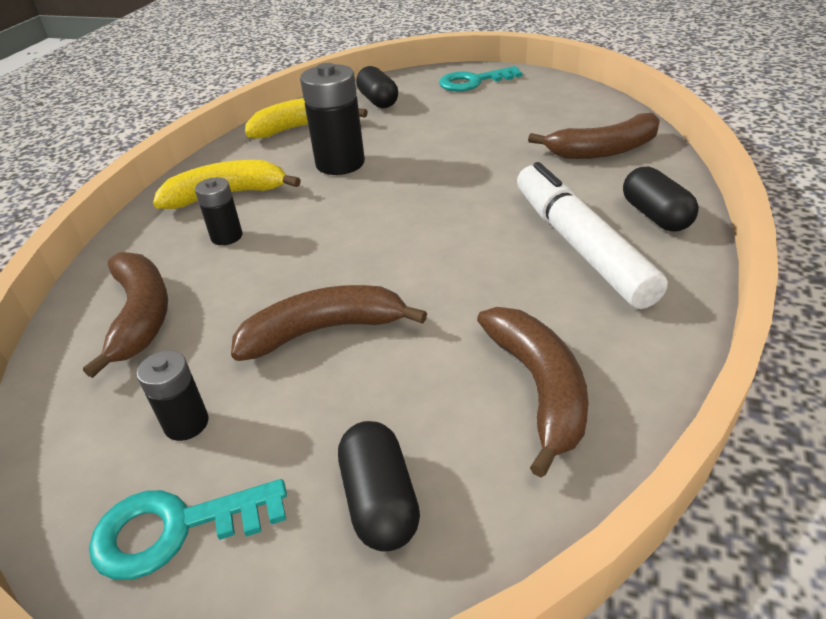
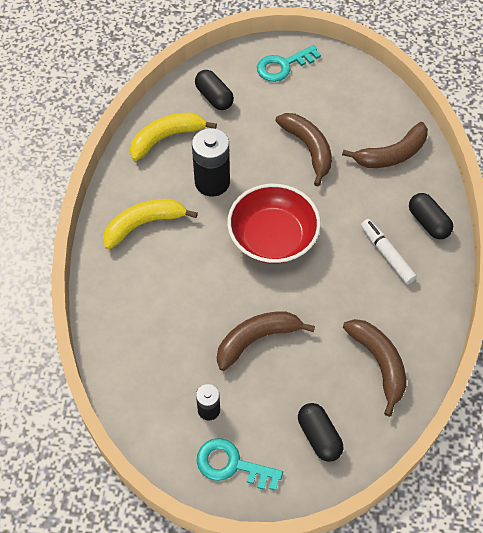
camera: 15 degrees left, 20 degrees up
(141, 316) = (143, 341): brown banana -> brown banana (308, 149)
(175, 529) = (231, 465): turquoise key -> turquoise key turned 45 degrees clockwise
(227, 236) = (164, 267): black battery -> none
(401, 217) = (273, 237): none -> red bowl
(580, 246) = (387, 254): white marker -> white marker, size x0.59

